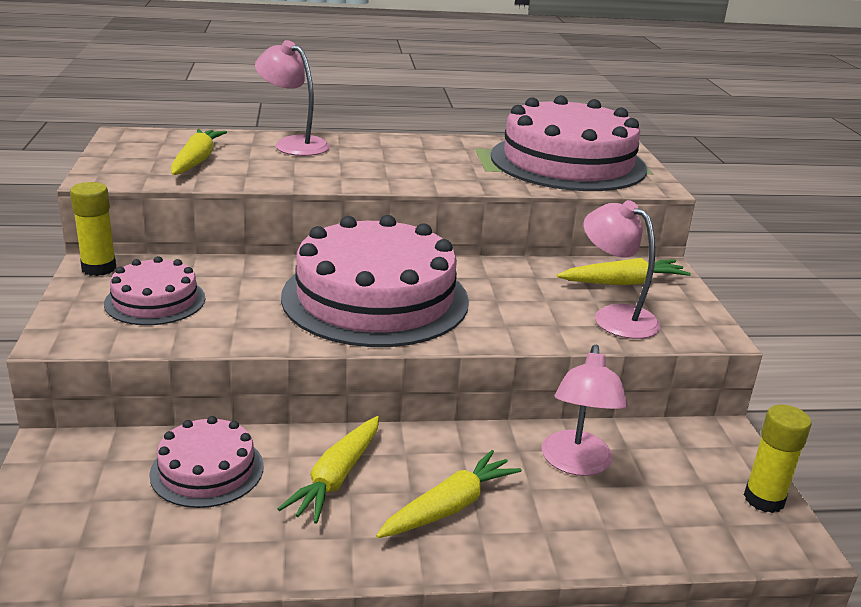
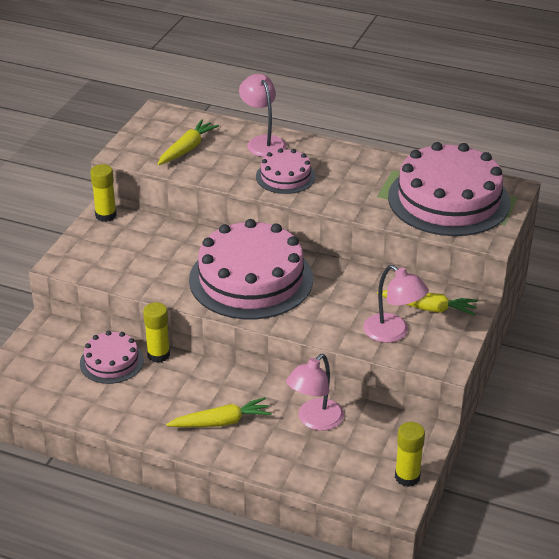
camera: 30 degrees right, 10 degrees up
(155, 301) = (123, 249): pink cake -> pink cake (285, 176)
(277, 440) = (158, 355): none -> yellow glue stick
(336, 478) = (174, 387): yellow carrot -> none
(615, 316) = (393, 333): pink lamp -> pink lamp turned 150 degrees clockwise

